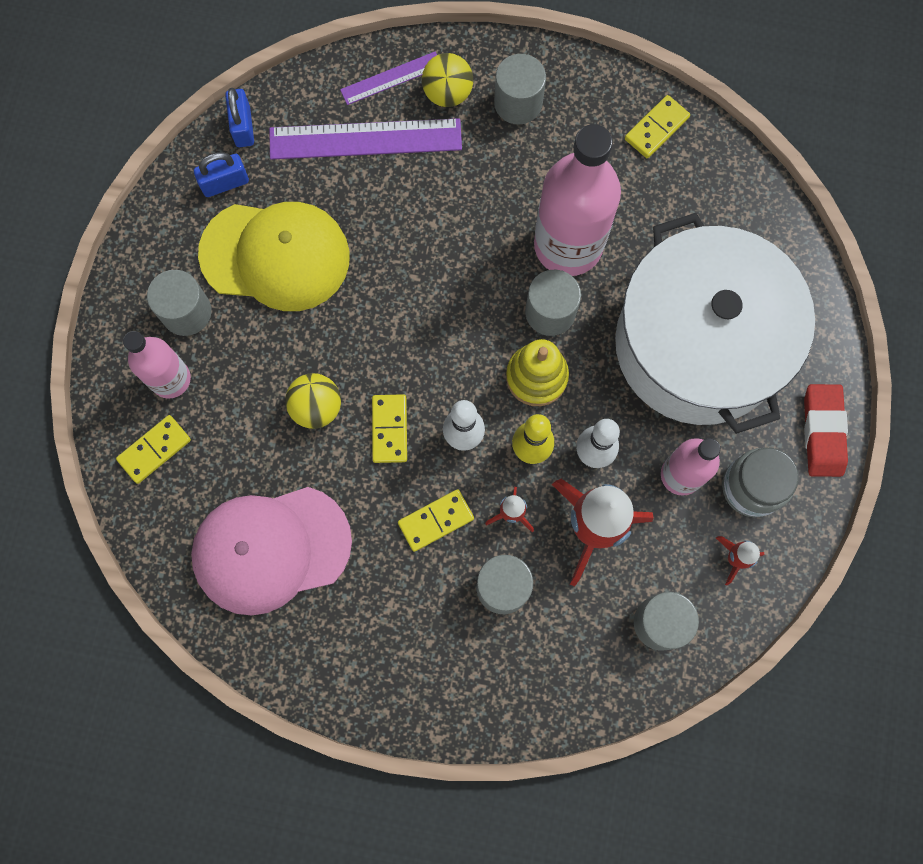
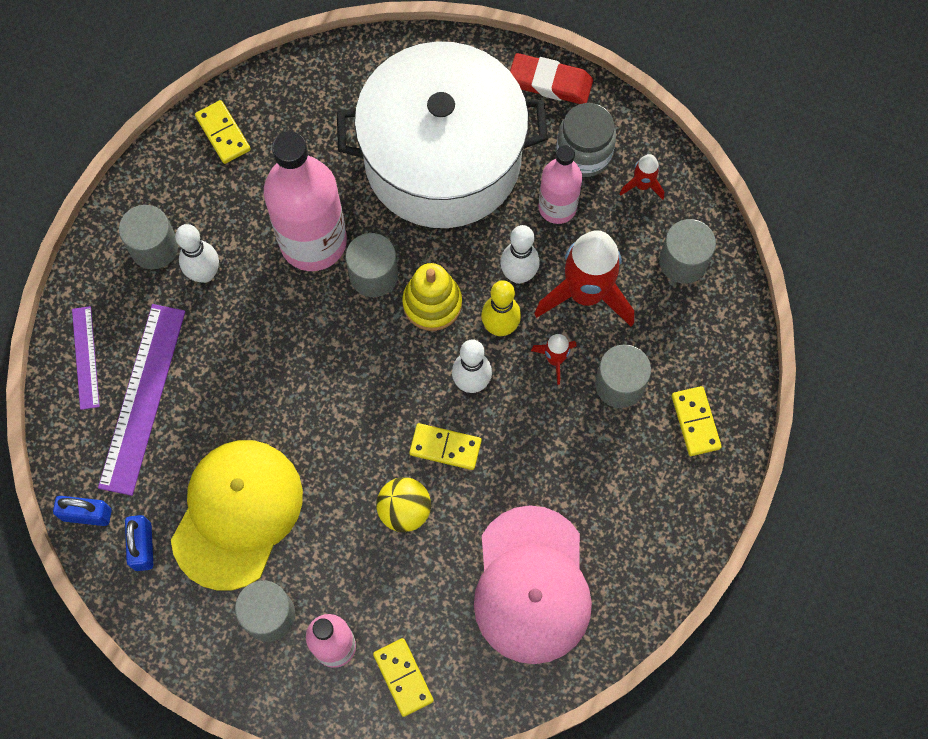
camera: 75 degrees left, 5 degrees down
(436, 521) = (544, 427): yellow domino -> yellow domino (695, 422)
(447, 93) = (121, 309): yellow ball -> none
(504, 156) = (205, 274): none -> white bowling pin

